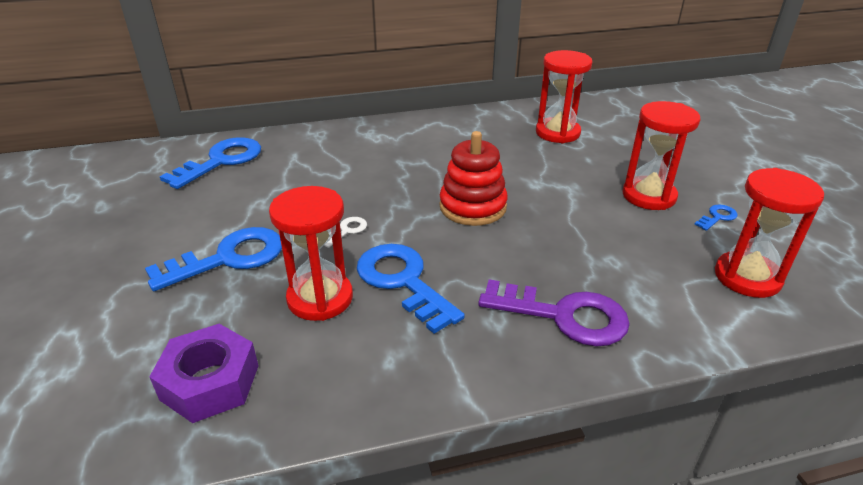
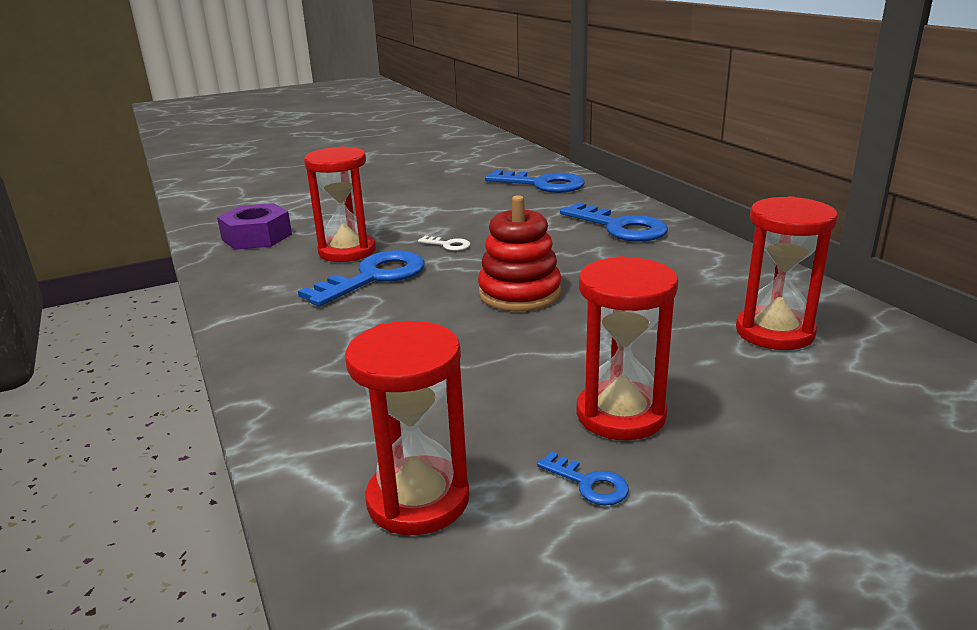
camera: 80 degrees right, 10 degrees down
(229, 258) = (395, 215): blue key -> blue key (620, 227)
(564, 316) = (326, 357): purple key -> none

